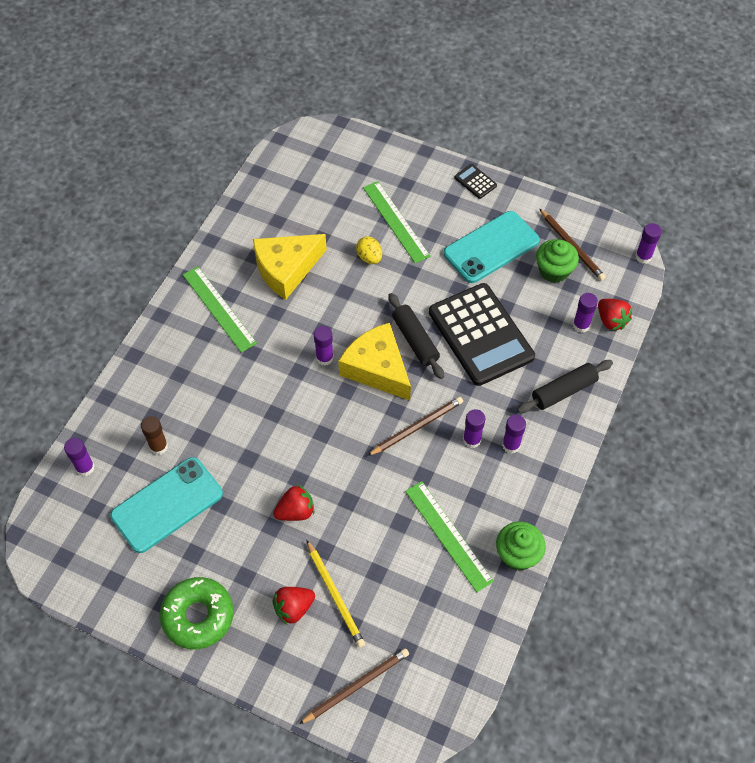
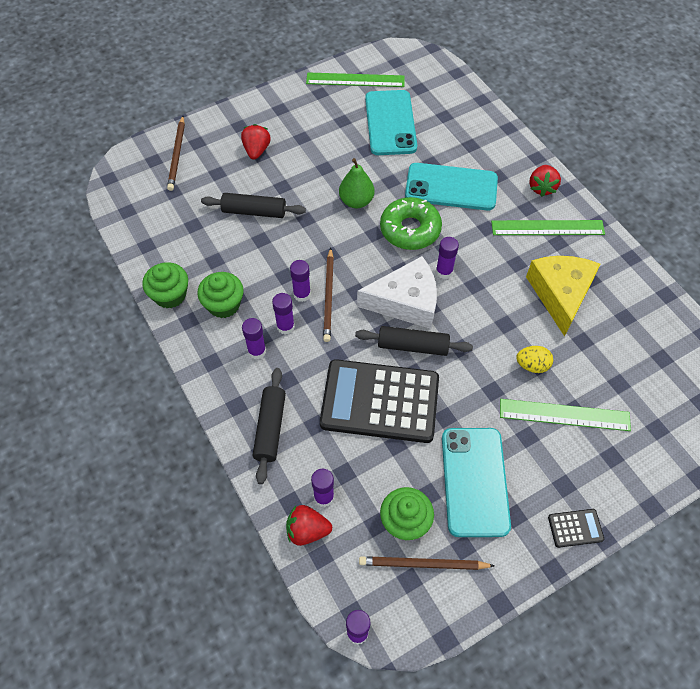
camera: 125 degrees right, 0 degrees up
(85, 467) = (455, 95): purple glue stick -> purple glue stick (302, 294)
(158, 446) = (441, 138): brown glue stick -> none
(198, 616) = (296, 104): green donut -> green donut (410, 229)
(221, 403) = (451, 187): none -> turquoise phone
(295, 471) = (356, 201): none -> green pear
(296, 511) = (324, 186): red strawberry -> red strawberry (542, 188)
(335, 595) = (244, 175): yellow pencil -> none
(373, 552) = (254, 211): none -> black rolling pin
(377, 368) = (406, 302): yellow cheese -> white cheese
(448, 535) = (224, 261): green ruler -> green ruler (355, 80)
(490, 502) = (224, 304): none -> green cupcake

